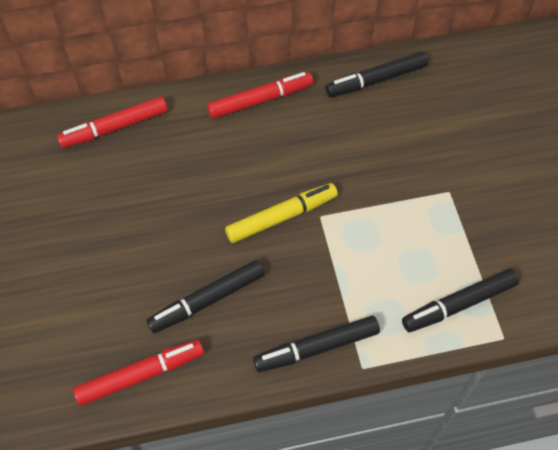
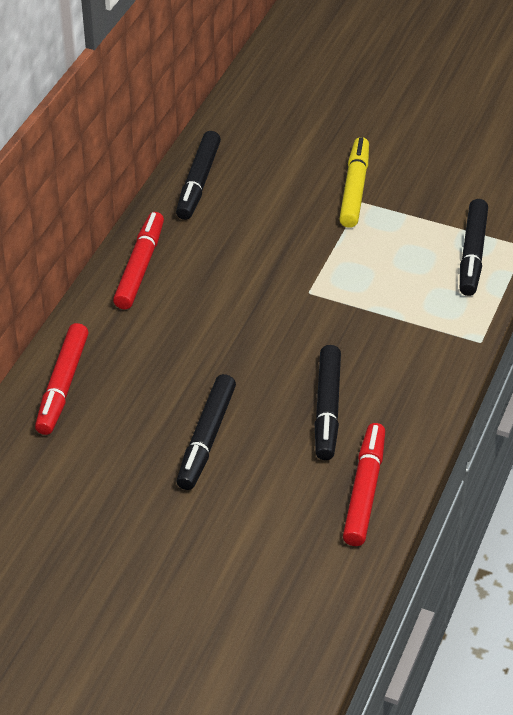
camera: 55 degrees left, 15 degrees down
(282, 217) = (285, 317): yellow marker -> yellow marker (354, 189)
(316, 348) = (437, 360): black marker -> black marker (206, 438)

